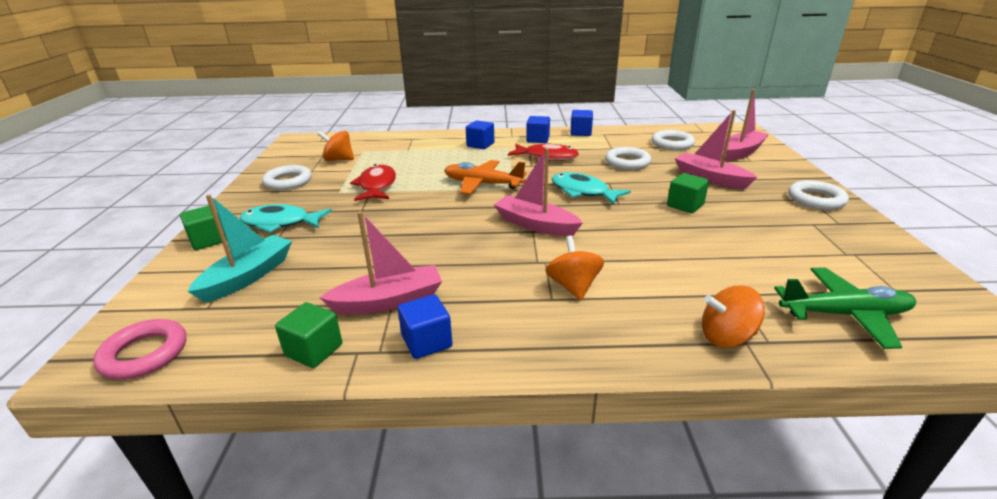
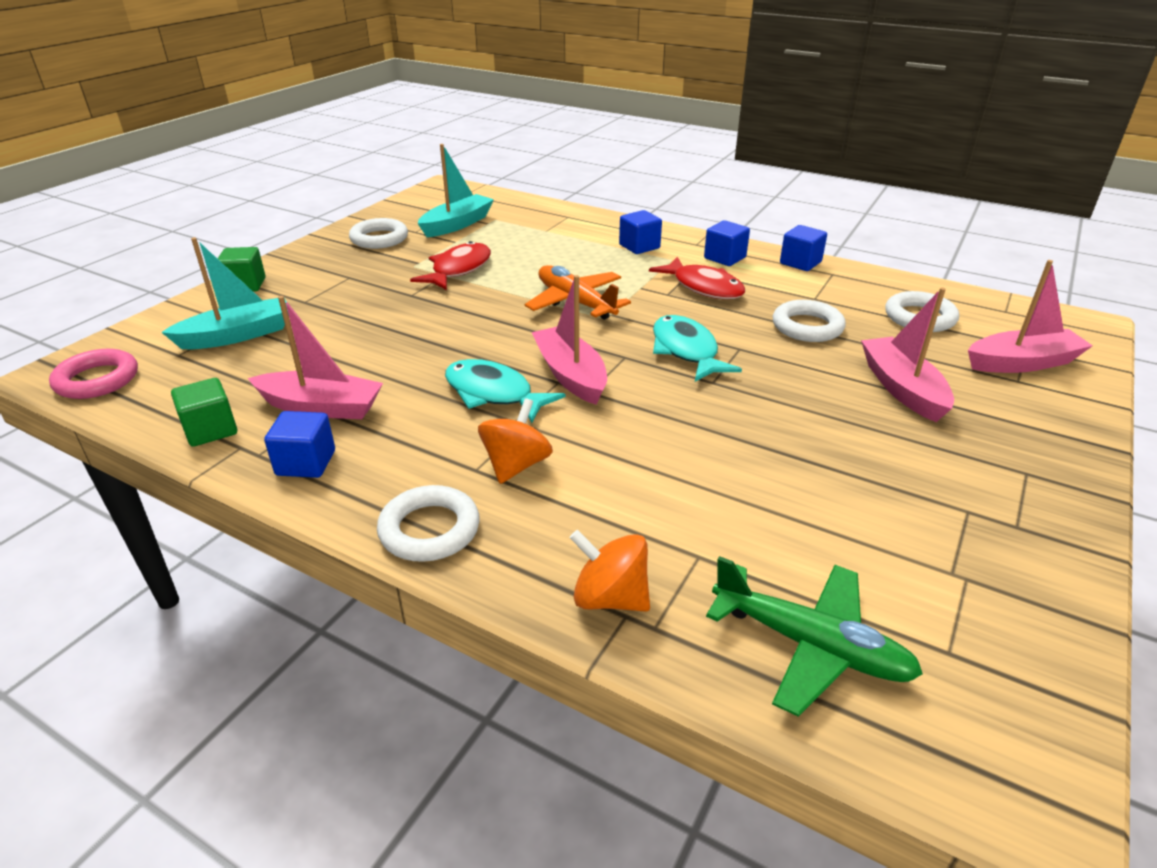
camera: 30 degrees right, 5 degrees up
(281, 223) = (322, 286): turquoise fish -> turquoise fish (493, 394)
(339, 160) = (457, 224): orange spinning top -> turquoise boat
(685, 205) = (803, 415): green cube -> none
(816, 199) = (1035, 477): white ring -> white ring (429, 529)

